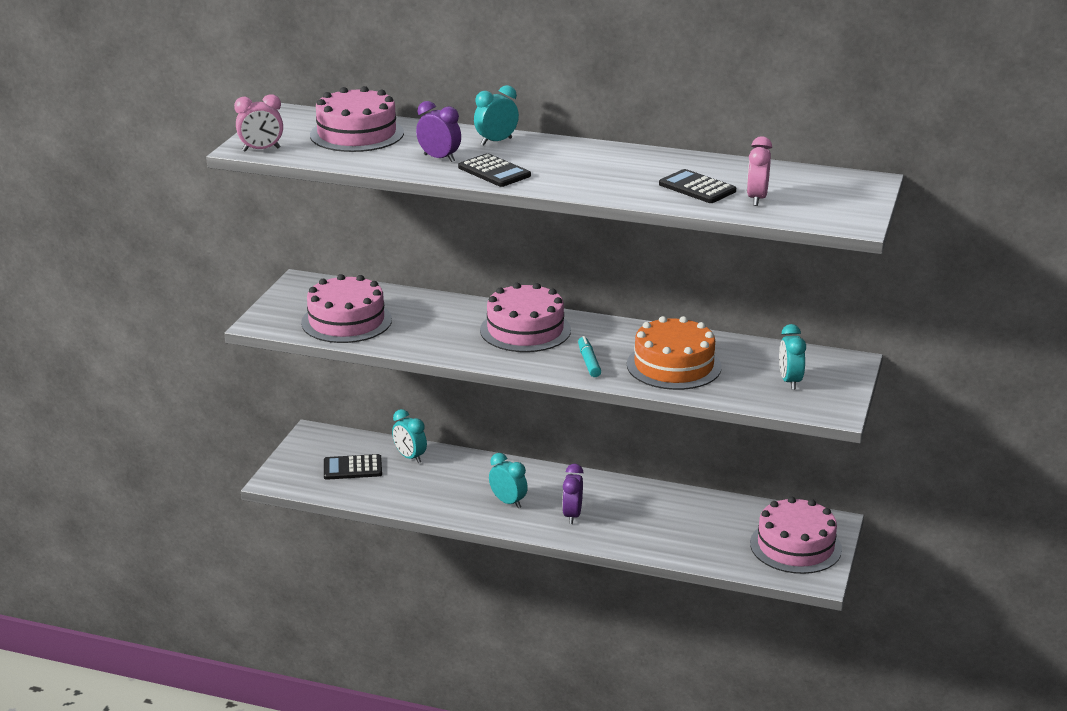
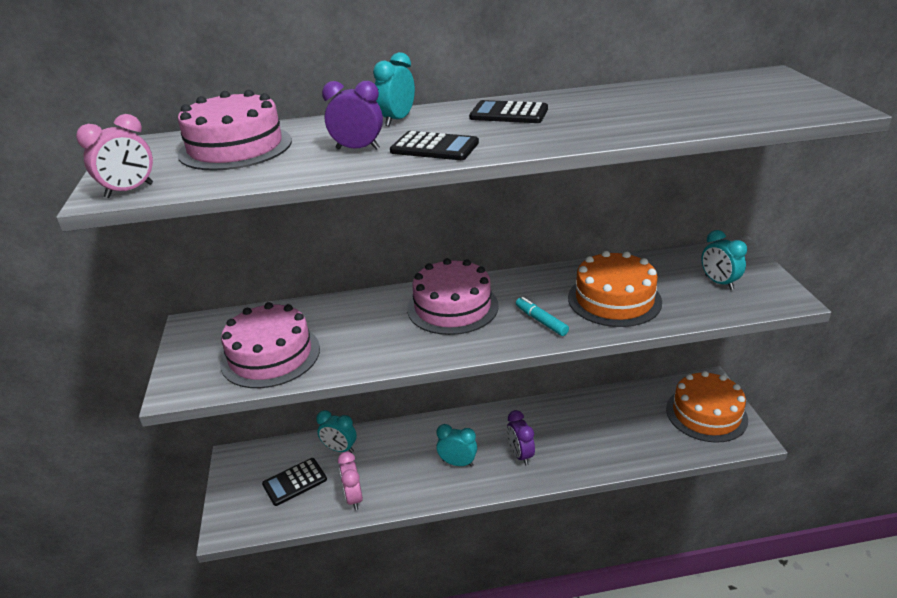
camera: 25 degrees left, 5 degrees up
(697, 188) = (651, 113): black calculator -> black calculator (509, 113)
(757, 199) = (719, 109): pink clock -> pink clock (354, 498)
(795, 546) = (706, 414): pink cake -> orange cake

